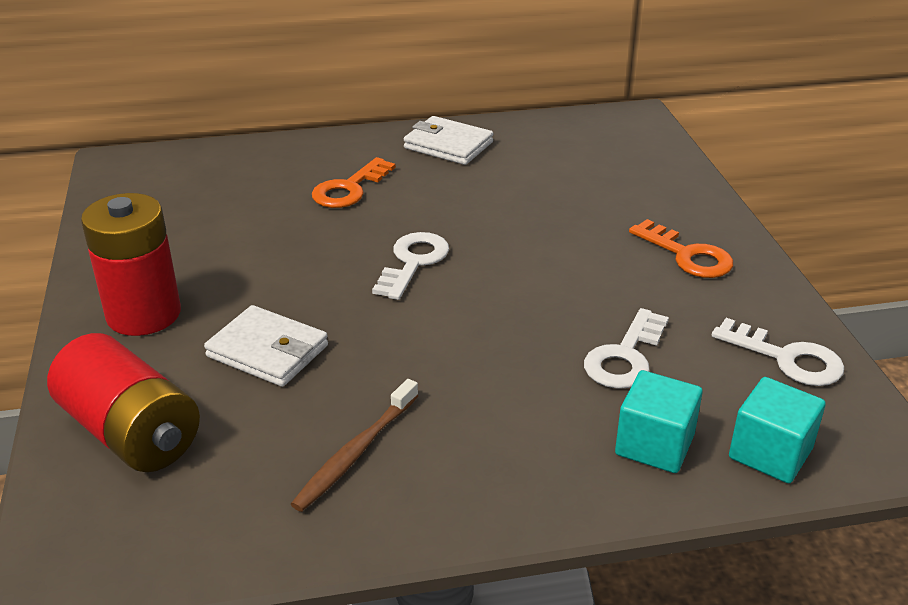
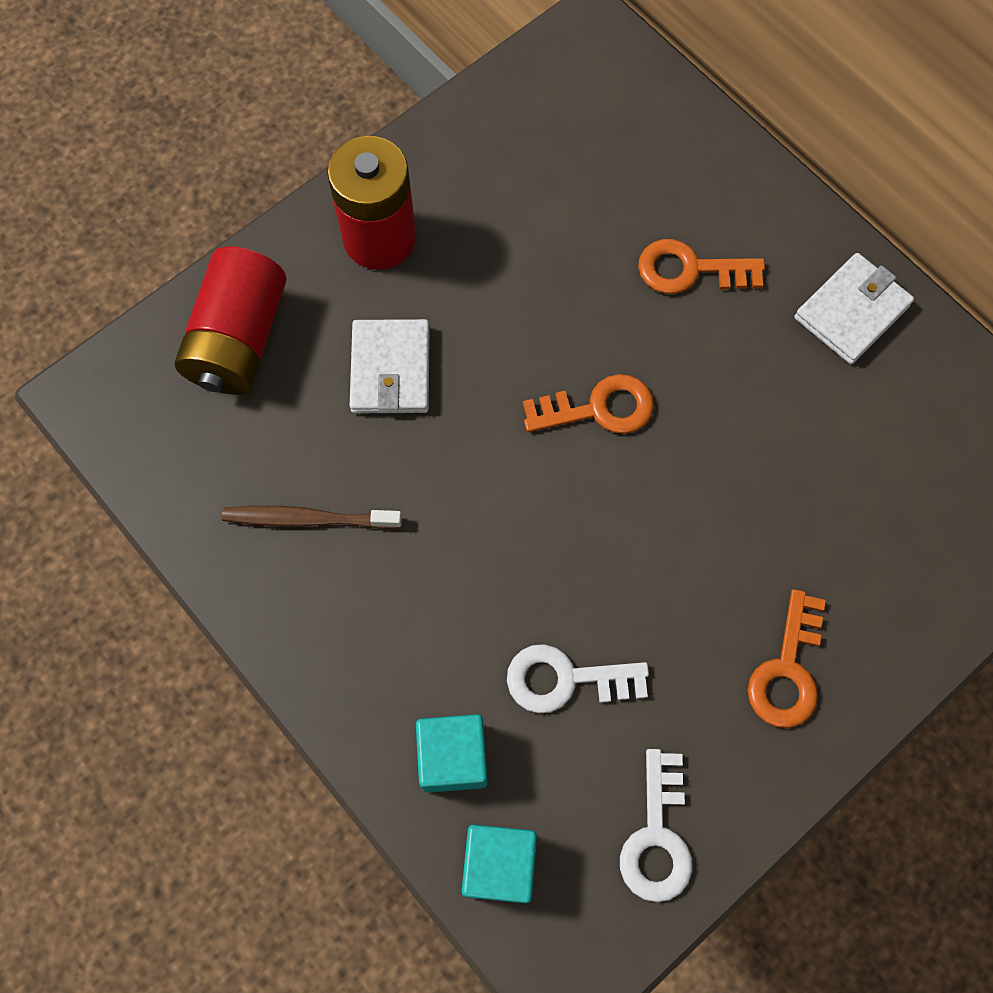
camera: 60 degrees right, 35 degrees up
(413, 262) = (598, 408): white key -> orange key
(448, 145) = (852, 312): white wallet -> white wallet turned 45 degrees clockwise

